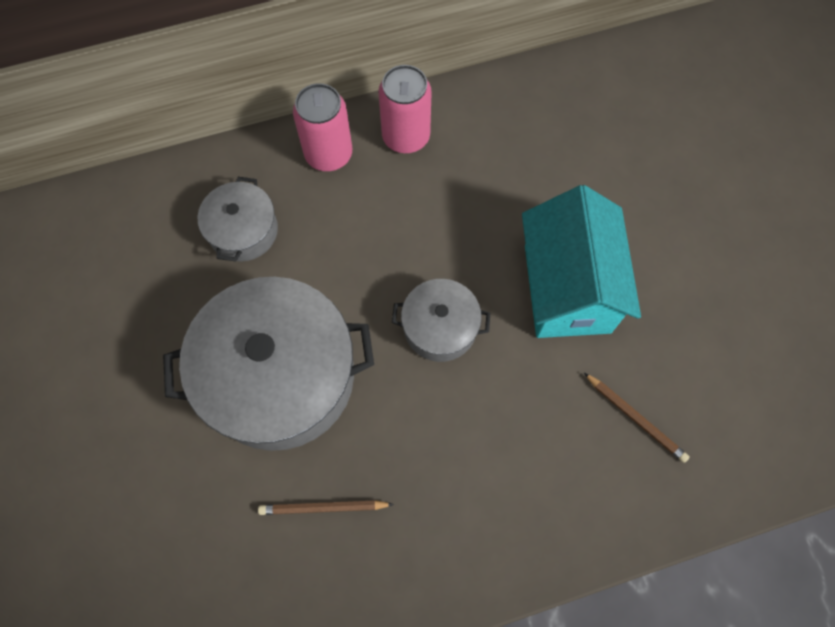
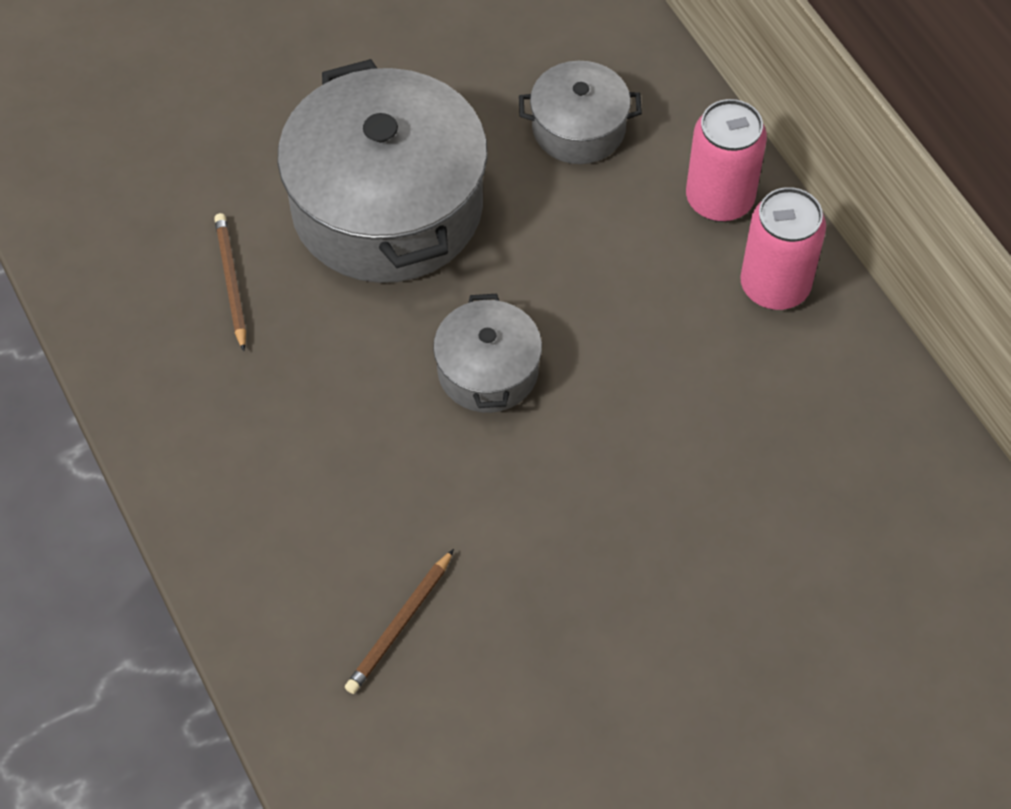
camera: 80 degrees right, 10 degrees down
(567, 288) = (579, 520): turquoise house -> none

